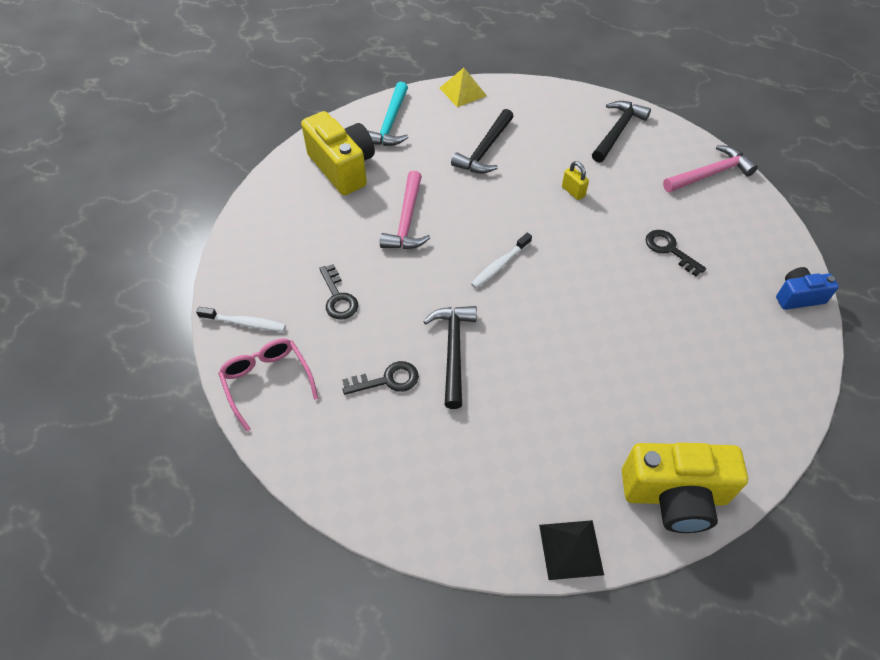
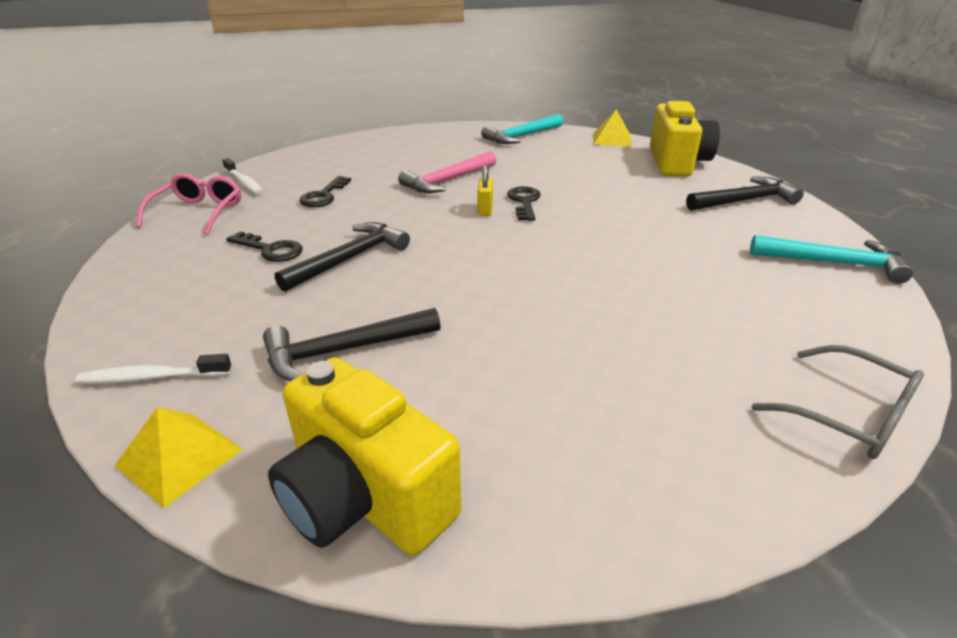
camera: 40 degrees right, 20 degrees down
(342, 168) = (447, 143): yellow camera -> yellow camera (676, 163)
(484, 150) = (580, 170): black hammer -> black hammer (343, 350)
(500, 265) = (482, 230): white toothbrush -> white toothbrush (152, 377)
(570, 549) = (179, 457): black pyramid -> yellow pyramid
(573, 192) = (632, 217): yellow padlock -> yellow padlock (485, 210)
(669, 250) = (691, 293): black key -> black key (524, 202)
(710, 174) = (834, 263): pink hammer -> turquoise hammer
(798, 297) = (848, 415): blue camera -> grey glasses

